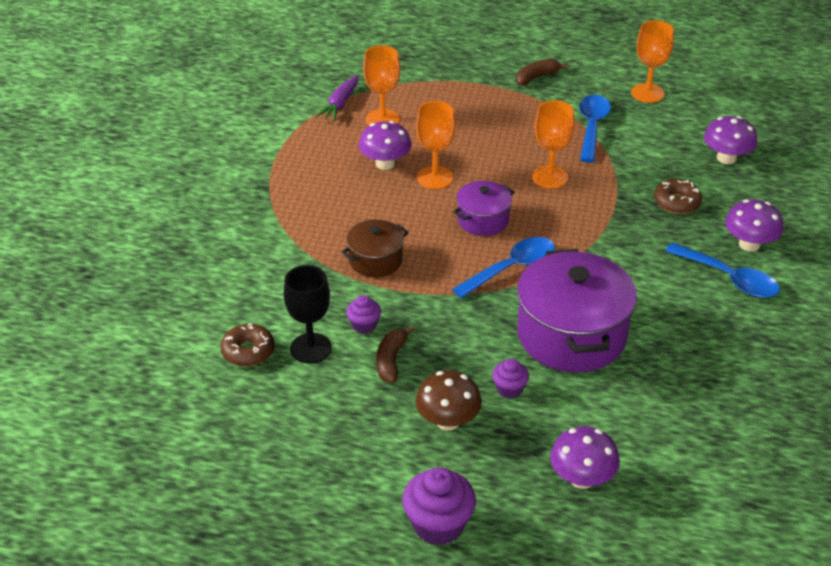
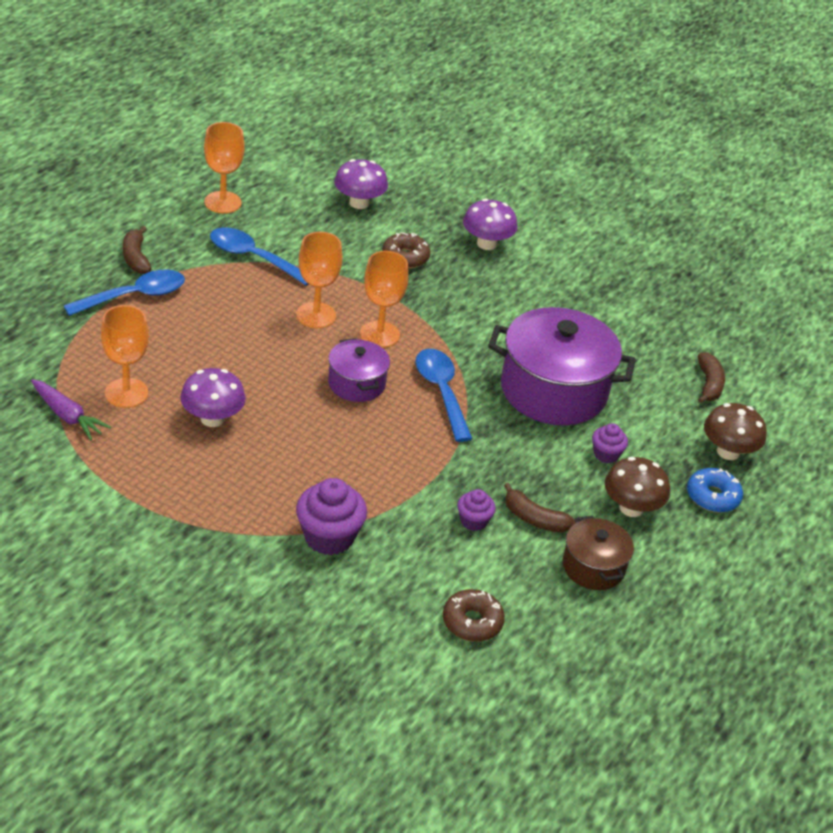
camera: 75 degrees left, 0 degrees up
(311, 348) = (490, 571): black goblet -> none
(375, 260) = (376, 480): brown pot -> brown pot (593, 567)
(435, 178) = (263, 391): orange goblet -> orange goblet (379, 334)
(438, 524) = (753, 557): purple cupcake -> purple cupcake (329, 537)
(505, 478) = (712, 497): none -> blue donut
(582, 478) = (728, 452): purple mushroom -> brown mushroom
(677, 444) = (708, 384): none -> brown banana
(729, 278) = (525, 273): blue spoon -> blue spoon (134, 296)

